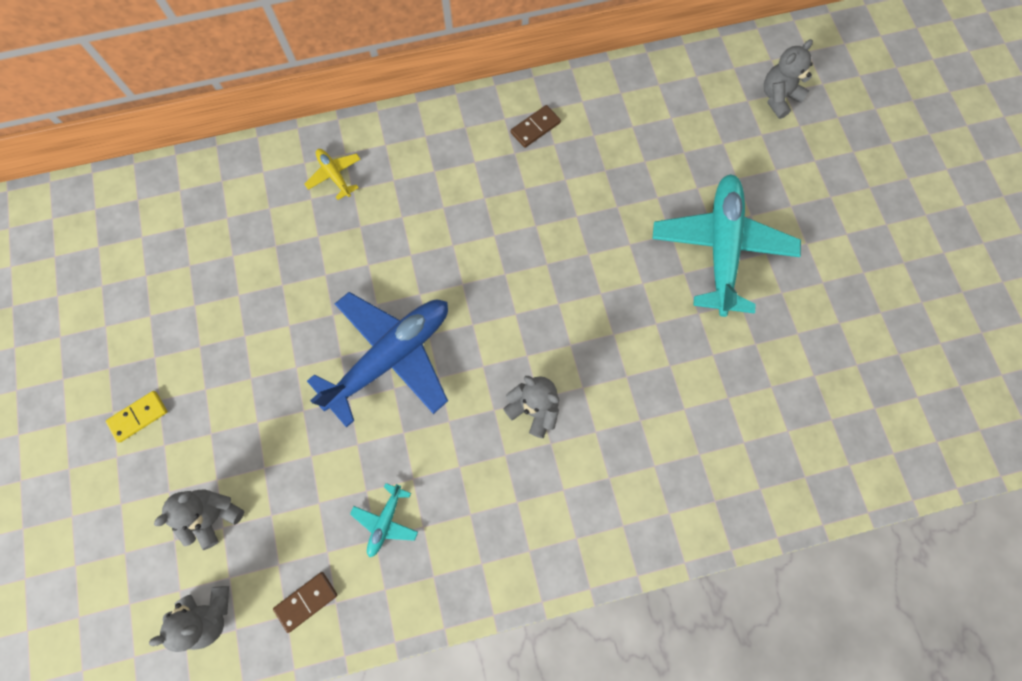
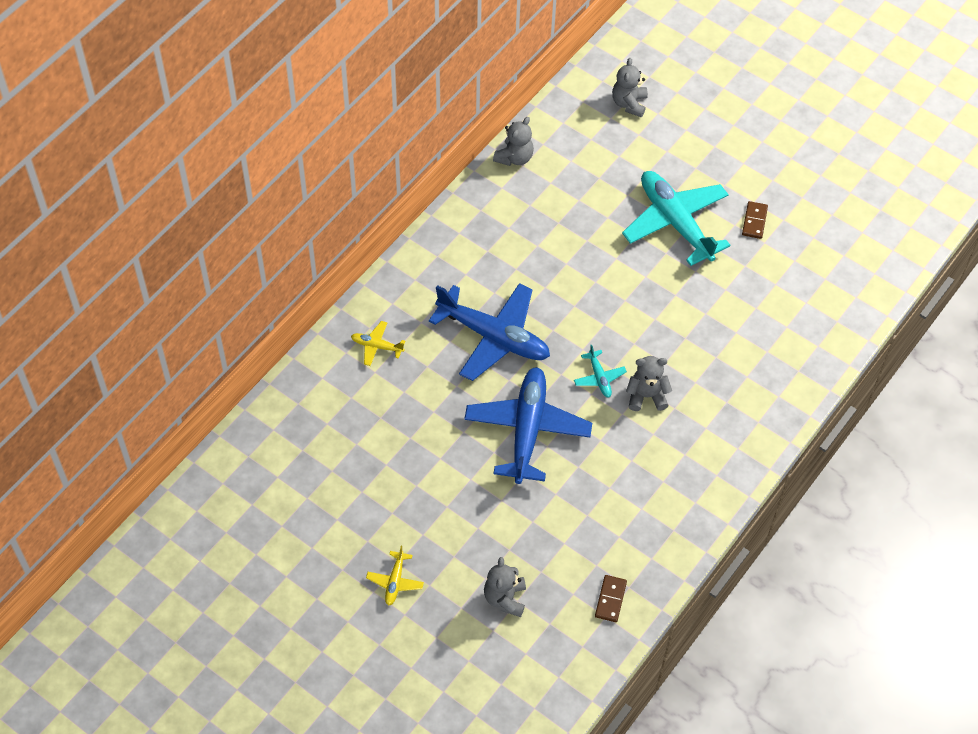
camera: 40 degrees left, 15 degrees down
(138, 417) = (395, 581): yellow domino -> yellow plane
(209, 615) = (558, 651): grey teddy bear -> grey teddy bear (514, 157)
(385, 522) = (616, 522): turquoise plane -> turquoise plane (599, 378)
(444, 241) = (494, 337): none -> blue plane
(535, 128) = (486, 225): brown domino -> brown domino (754, 221)

